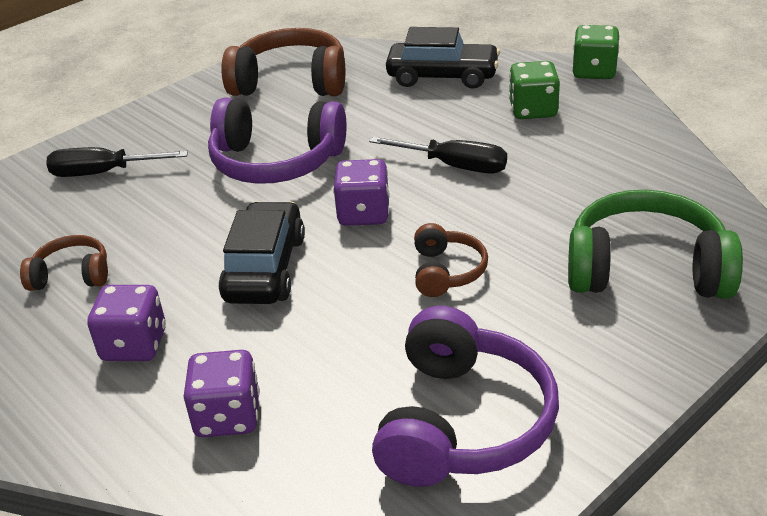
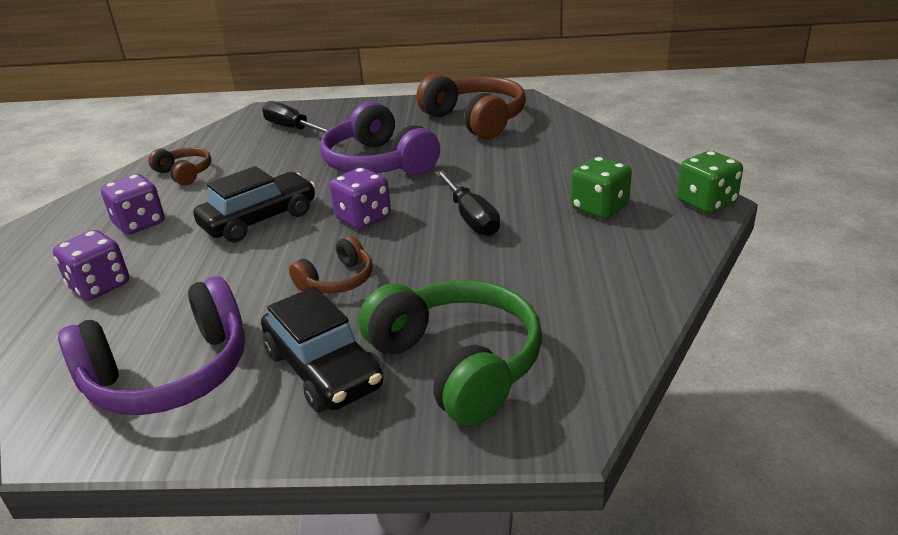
camera: 45 degrees right, 5 degrees down
(442, 76) = (578, 156): black car -> black car (323, 369)

